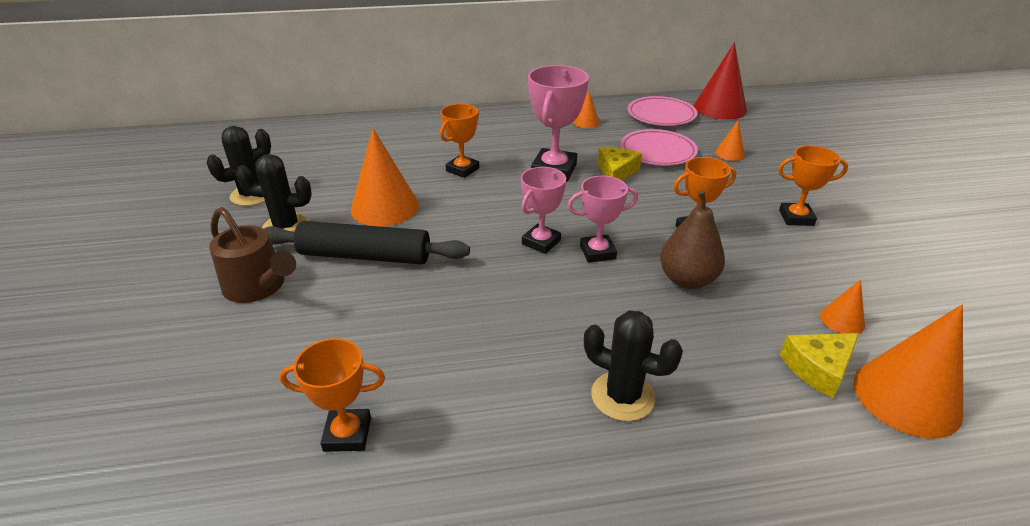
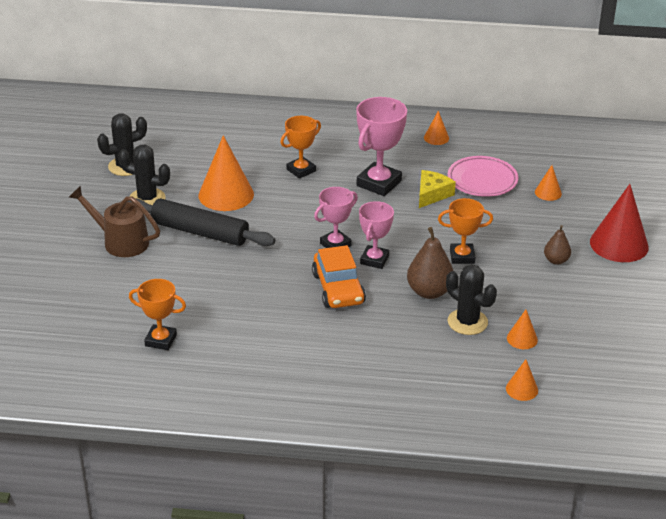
camera: 15 degrees right, 0 degrees up
(258, 287) = (121, 242): brown watering can -> brown watering can turned 150 degrees clockwise
(573, 297) = (338, 288): none -> orange car
(597, 252) = (374, 260): pink trophy -> pink trophy turned 75 degrees counterclockwise
(622, 396) = (336, 353): black cactus -> black cactus (467, 322)
(661, 115) = (513, 141): pink plate -> none
(720, 108) = (578, 142): red cone -> red cone (619, 244)
(796, 218) = (556, 260): orange trophy -> brown pear
(818, 368) = (477, 363): yellow cheese -> none
(906, 397) = (521, 389): orange cone -> orange cone, size x0.49

